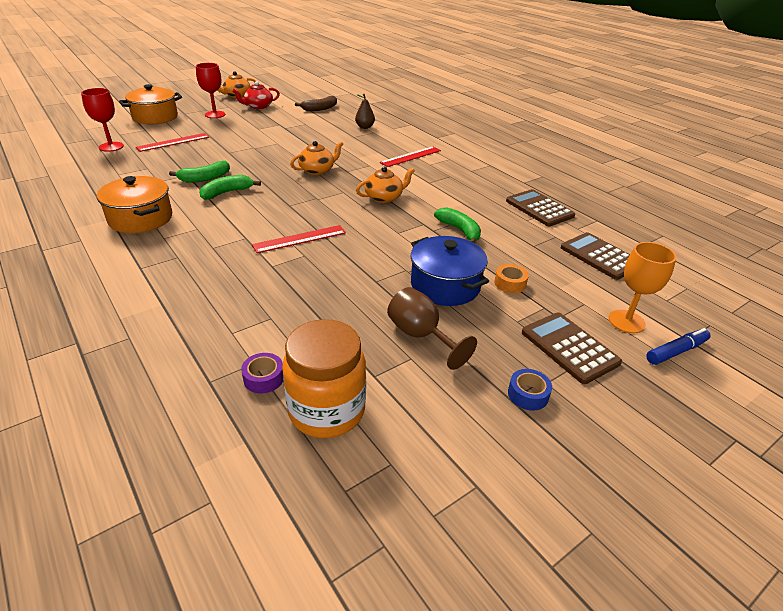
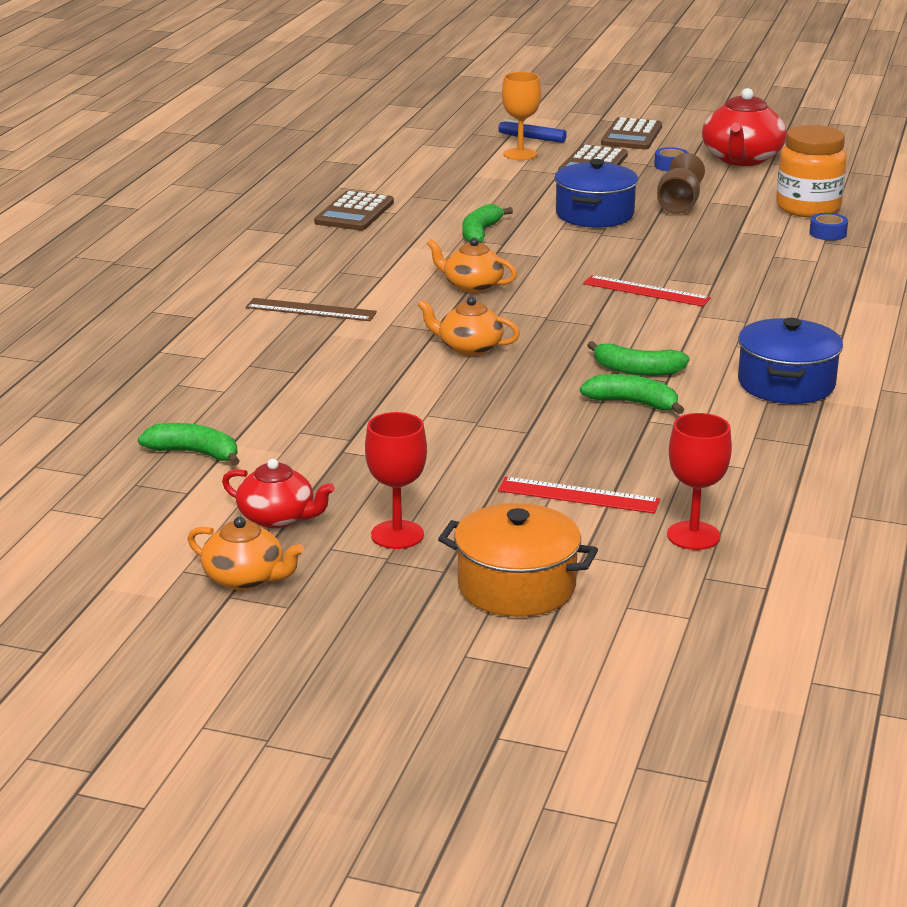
camera: 125 degrees left, 10 degrees down
(141, 218) = (786, 384): orange pot -> blue pot
(264, 378) = (827, 233): purple tape -> blue tape
(320, 109) = (194, 453): brown banana -> green banana
(365, 127) = (235, 379): brown pear -> none
(411, 156) = (311, 310): red ruler -> brown ruler
(509, 468) = (741, 159): none -> red teapot
(510, 283) = (541, 195): orange tape -> none
(600, 256) = (422, 175): brown calculator -> brown calculator (631, 135)

